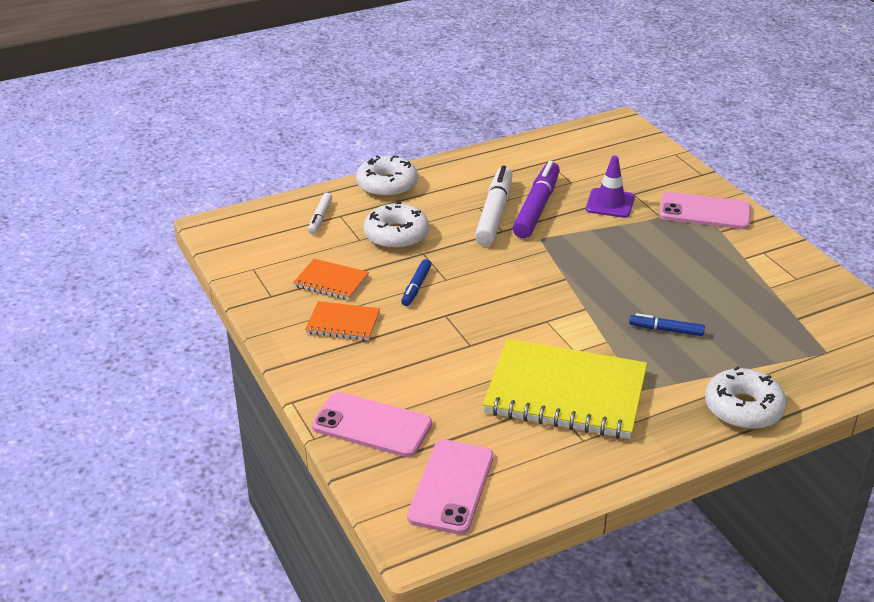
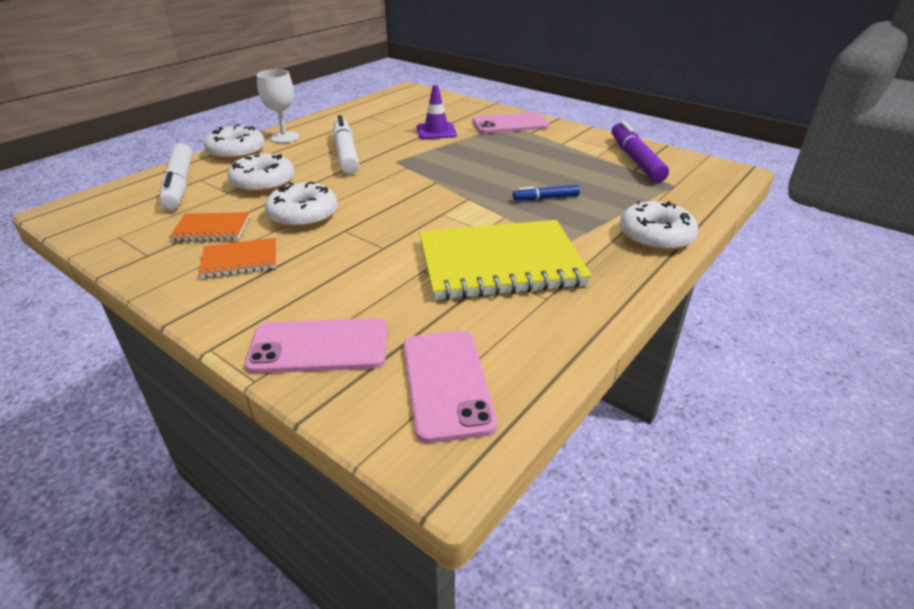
camera: 25 degrees left, 0 degrees up
(320, 218) = (179, 184): white marker -> white marker, size x1.93
(416, 287) = (303, 215): blue marker -> white donut
(442, 174) = (284, 137): none -> white goblet
(537, 207) = (379, 143): purple marker -> purple marker (635, 160)

